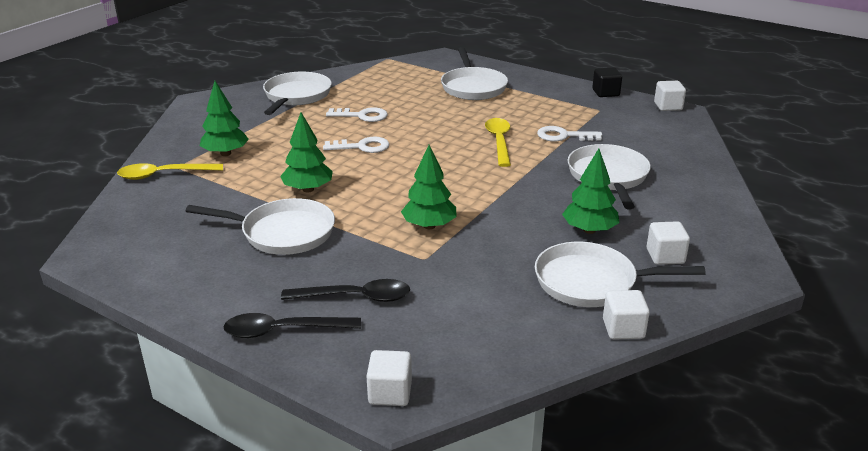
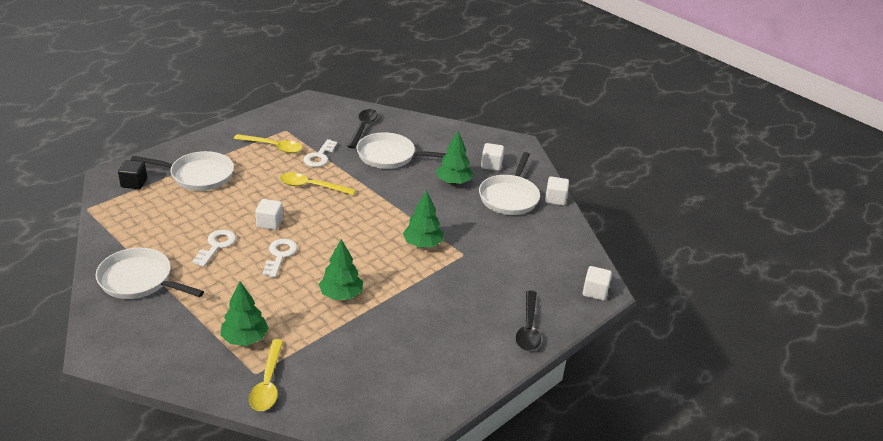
camera: 80 degrees left, 5 degrees up
(283, 233) = (405, 316): white pan -> none
(356, 297) = (499, 291): black spoon -> black spoon (363, 128)
(558, 110) = (273, 147): none -> yellow spoon
(605, 93) = (257, 119): black cube -> black cube (134, 183)
(668, 106) = (299, 102): white cube -> white cube (270, 223)

